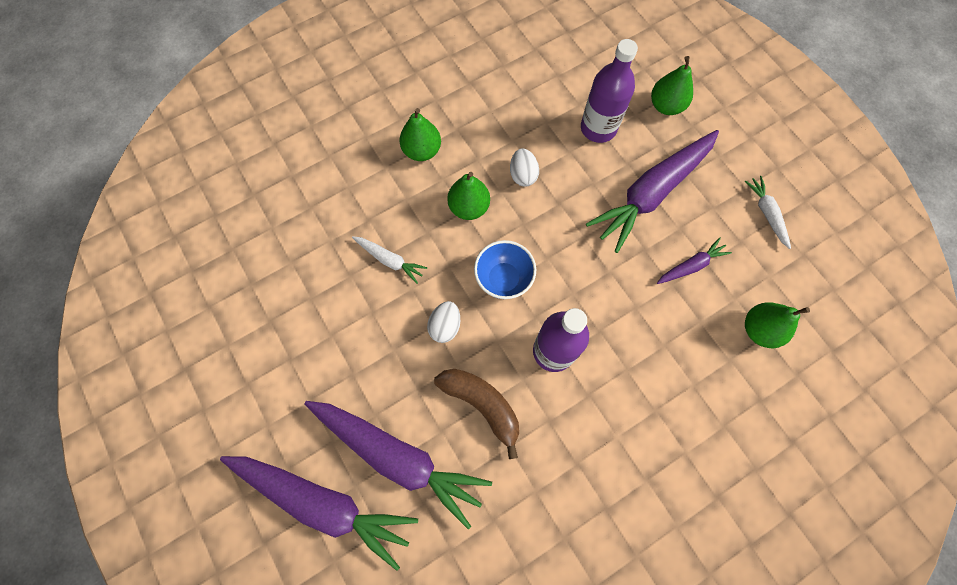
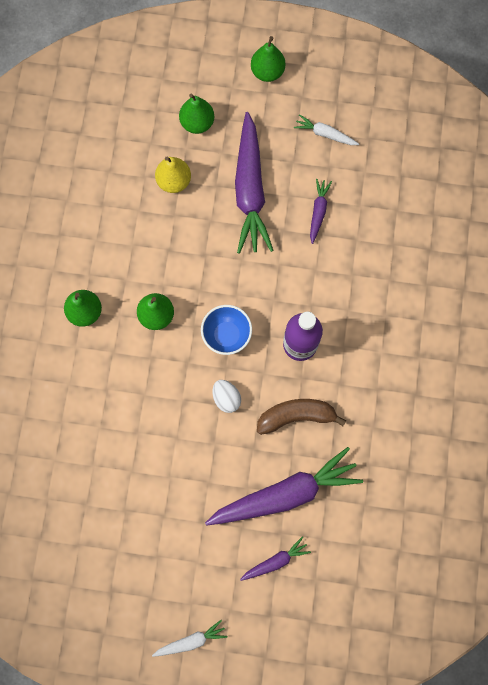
camera: 50 degrees left, 5 degrees up
(323, 503) = (275, 561): purple carrot -> purple carrot, size x0.46
(390, 260) = (149, 398): white carrot -> white carrot (191, 640)
(523, 175) = (164, 260): white egg -> none
(598, 128) = (174, 181): purple bottle -> yellow pear
(759, 330) = (390, 210): green pear -> green pear (267, 72)

